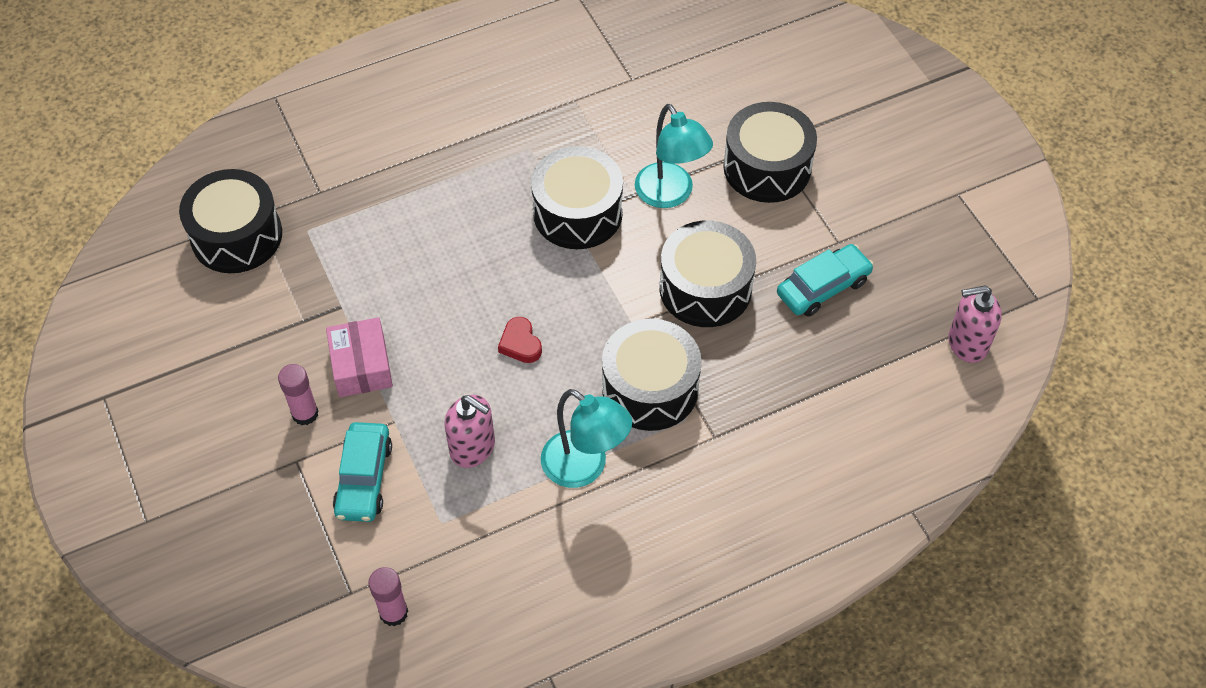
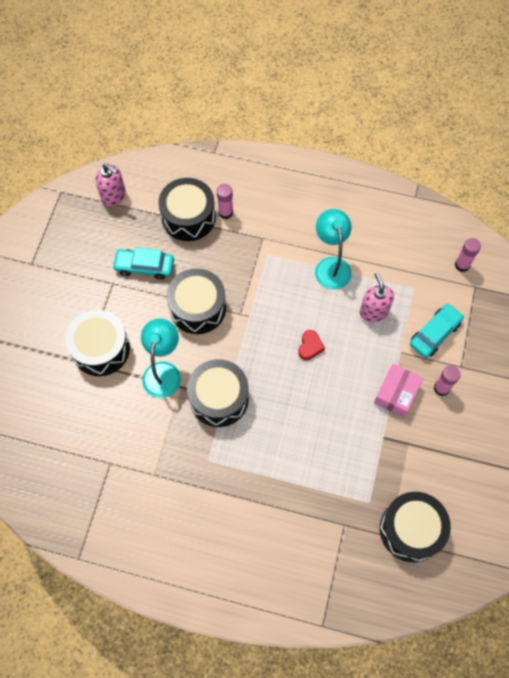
camera: 140 degrees left, 10 degrees up
(650, 388) = (270, 279): black drum -> black drum (188, 217)
(800, 433) = (225, 212): none -> pink glue stick

